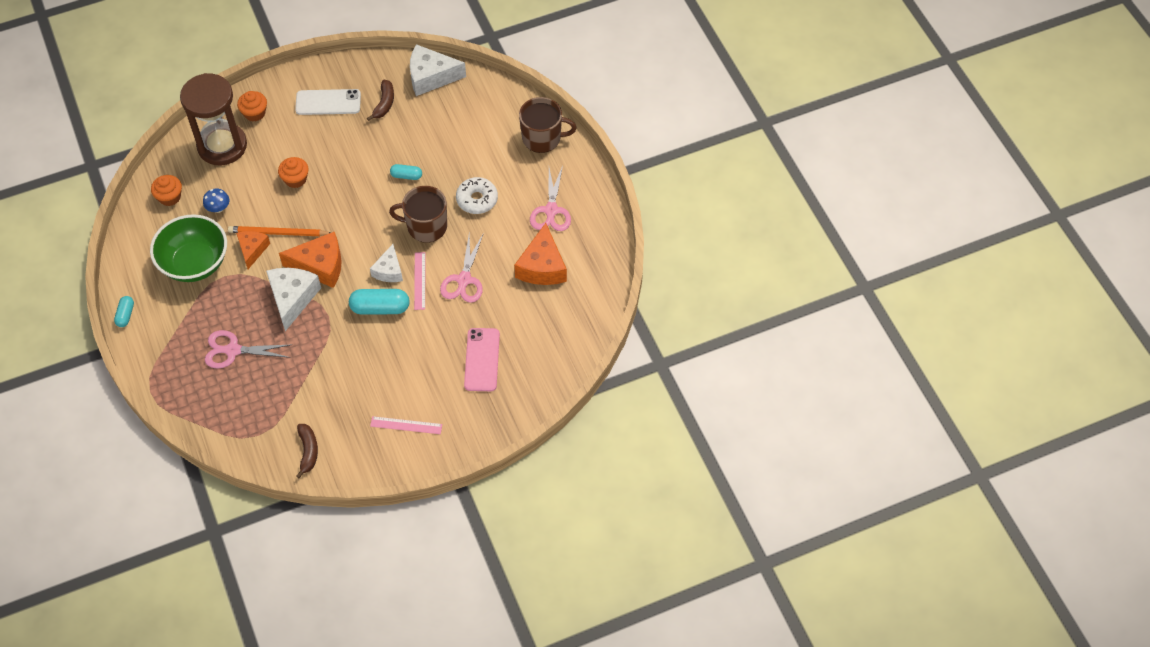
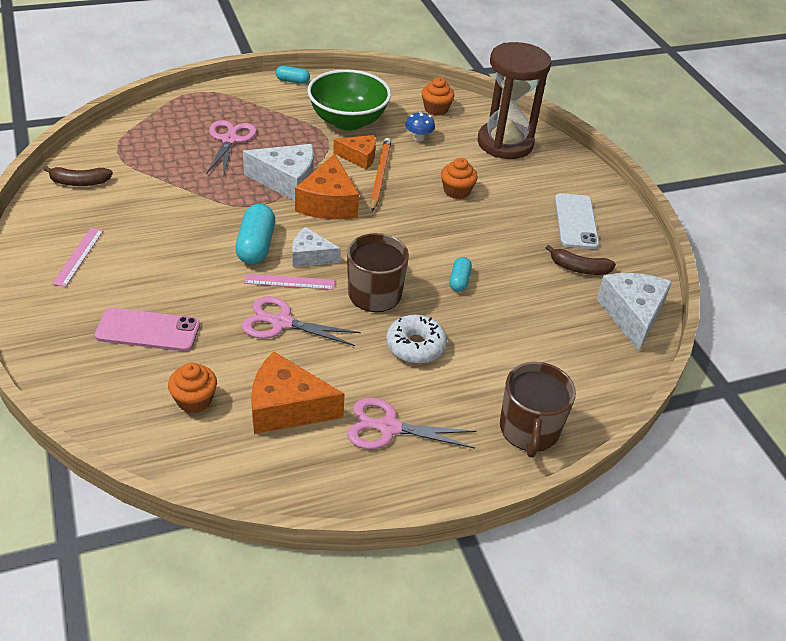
camera: 90 degrees right, 15 degrees down
(254, 113) = (553, 166): orange cupcake -> orange cupcake (194, 400)

